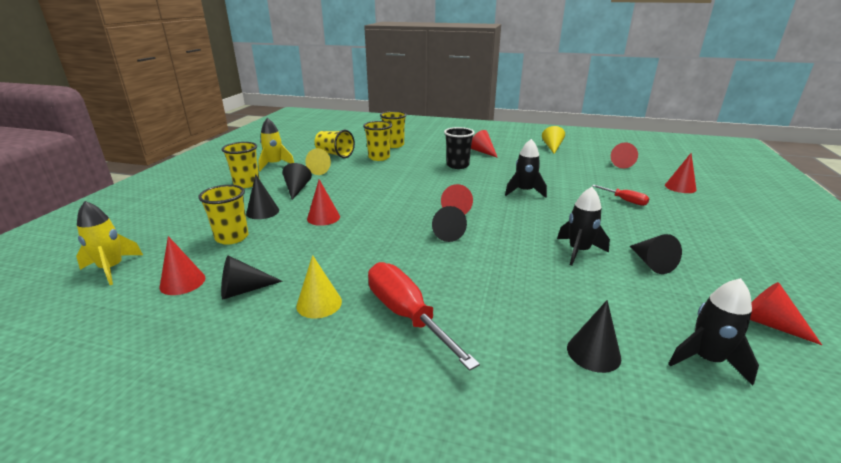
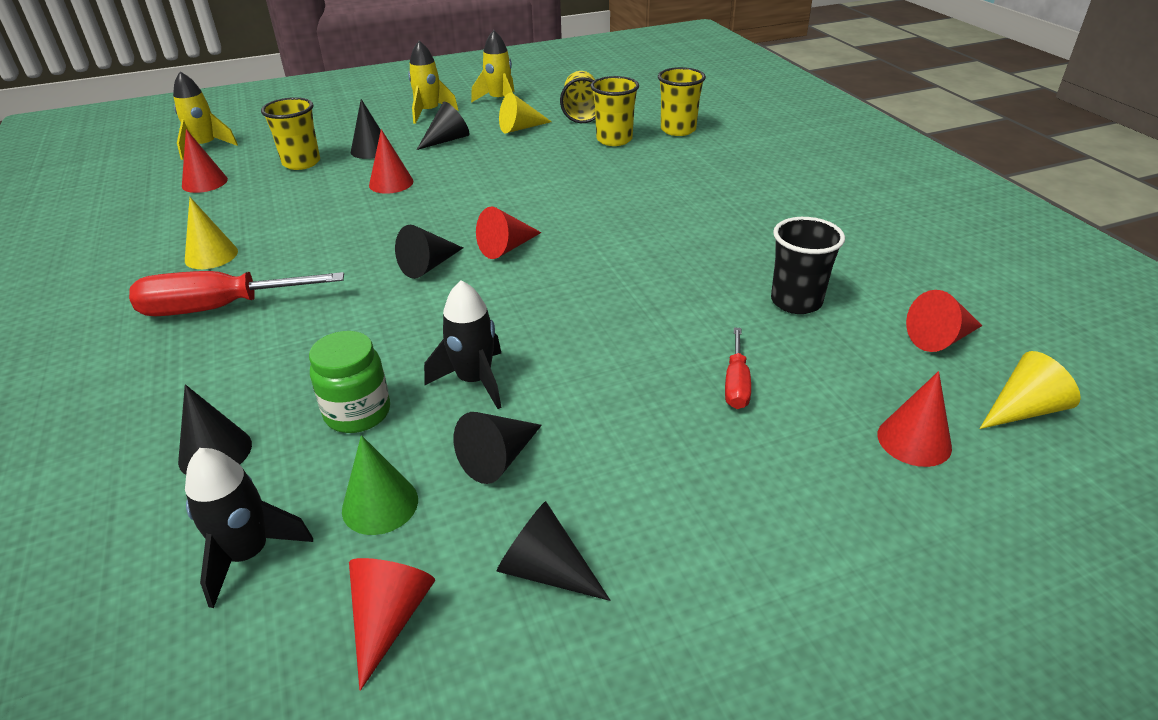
camera: 55 degrees right, 10 degrees up
(243, 290) = (210, 212): black cone -> black cone (545, 570)
(247, 184) = (429, 112): yellow cup -> yellow rocket
(406, 315) = (220, 308): red screwdriver -> red screwdriver turned 120 degrees counterclockwise
(457, 165) = (670, 197): black cup -> black cup (796, 302)
(483, 152) = (764, 196): red cone -> none
(524, 192) = (641, 279): black rocket -> none
(552, 147) = (905, 245): yellow cone -> yellow cone (1023, 410)
(584, 291) = (357, 413): none -> green jar
(675, 304) = (380, 504): none -> green cone

